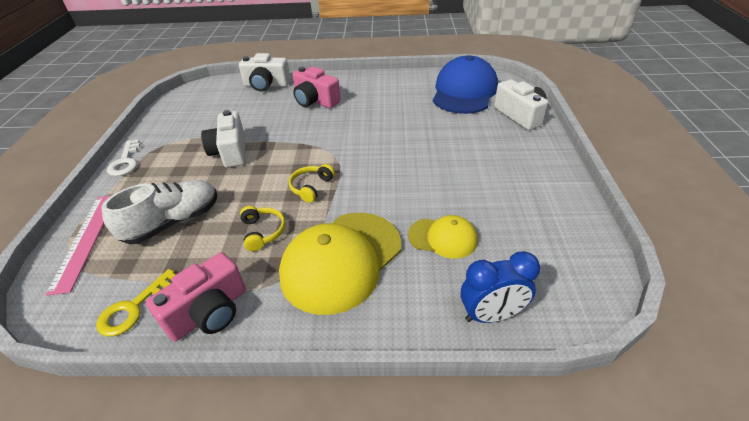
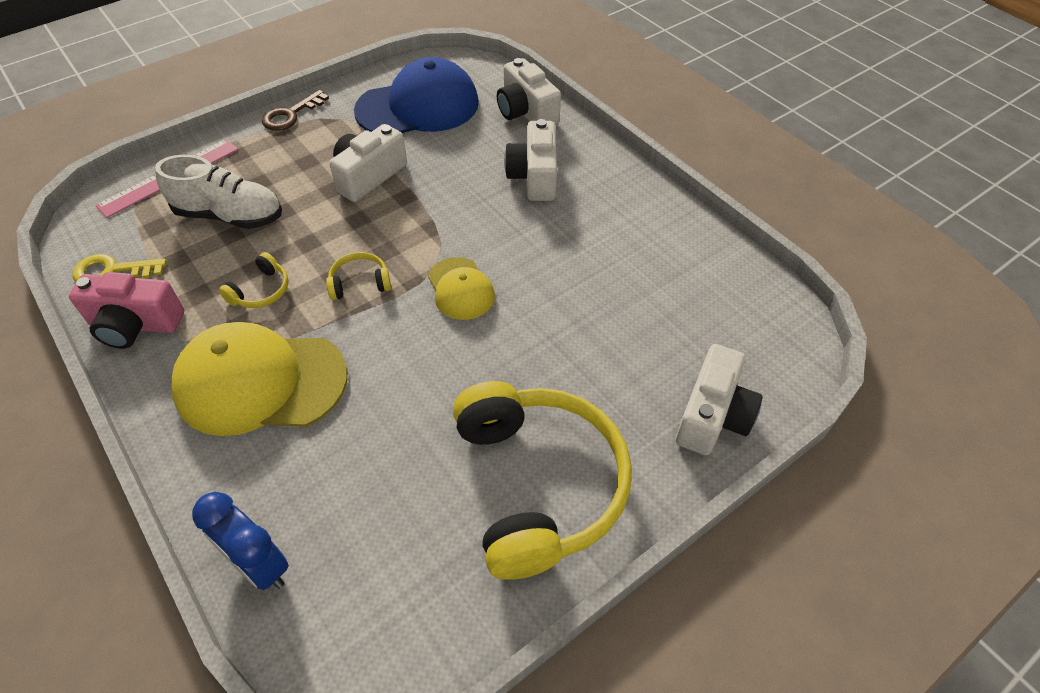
camera: 50 degrees right, 10 degrees up
(125, 162) = (290, 115): white key -> brown key
(315, 101) = (534, 176): pink camera -> white camera
(443, 238) = (357, 456): yellow cap -> yellow cap (460, 289)
(464, 91) = (716, 314): blue cap -> blue cap (418, 107)
(518, 179) = (537, 484): none -> yellow headphones

